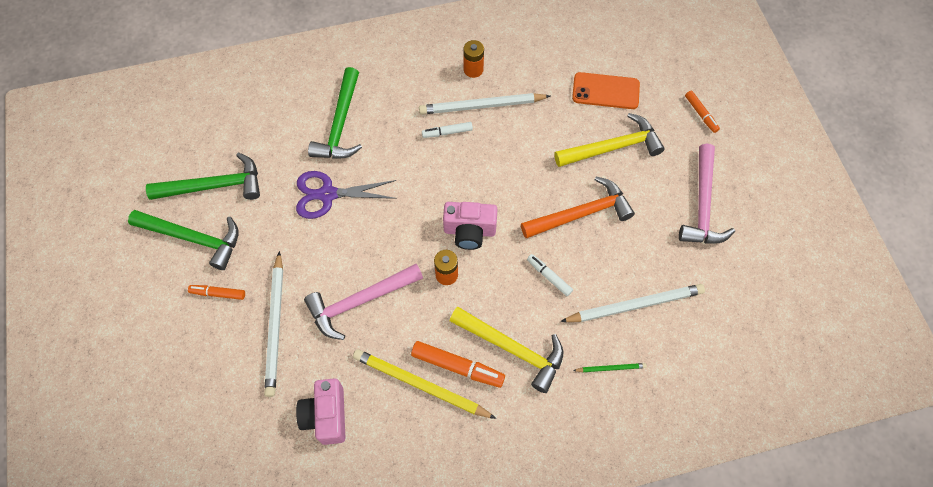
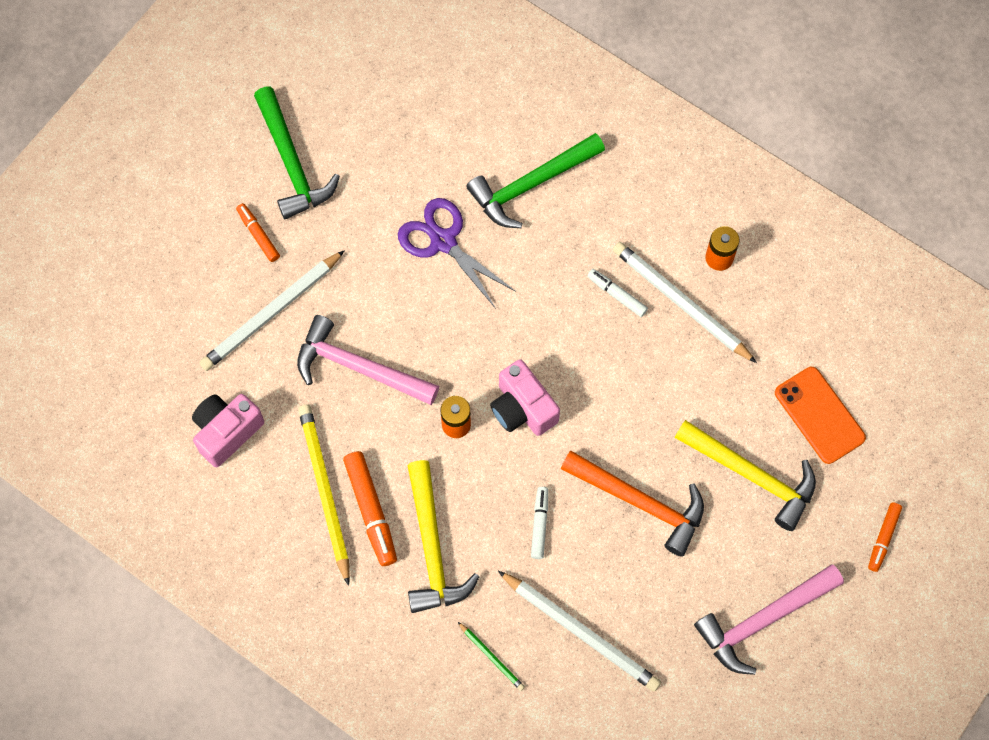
camera: 50 degrees right, 5 degrees up
(214, 186) = (360, 130): green hammer -> none

